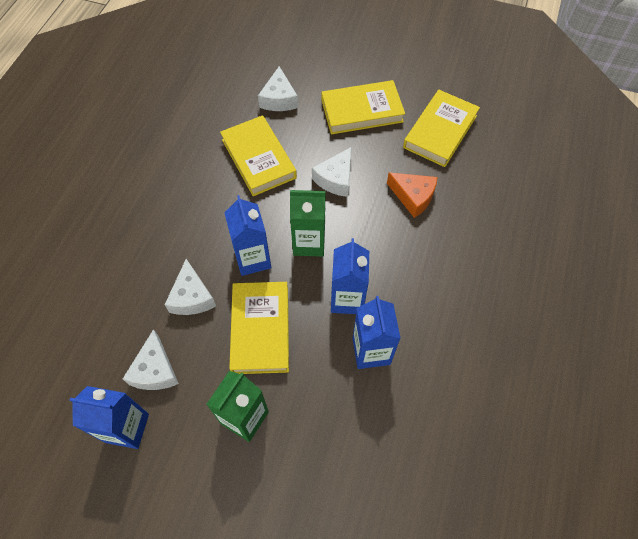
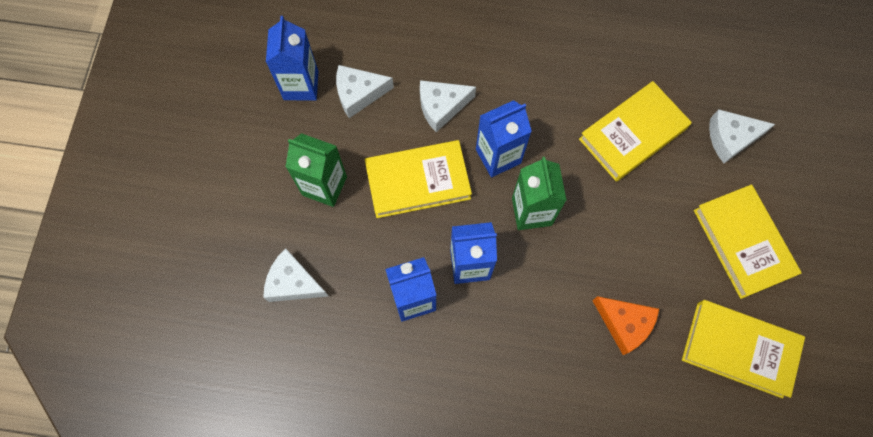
camera: 80 degrees right, 10 degrees up
(335, 179) = (627, 227): white cheese -> white cheese (293, 283)
(413, 197) = (624, 324): orange cheese -> orange cheese turned 75 degrees counterclockwise

